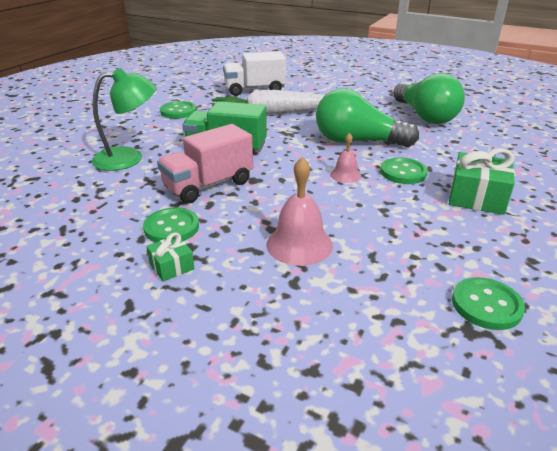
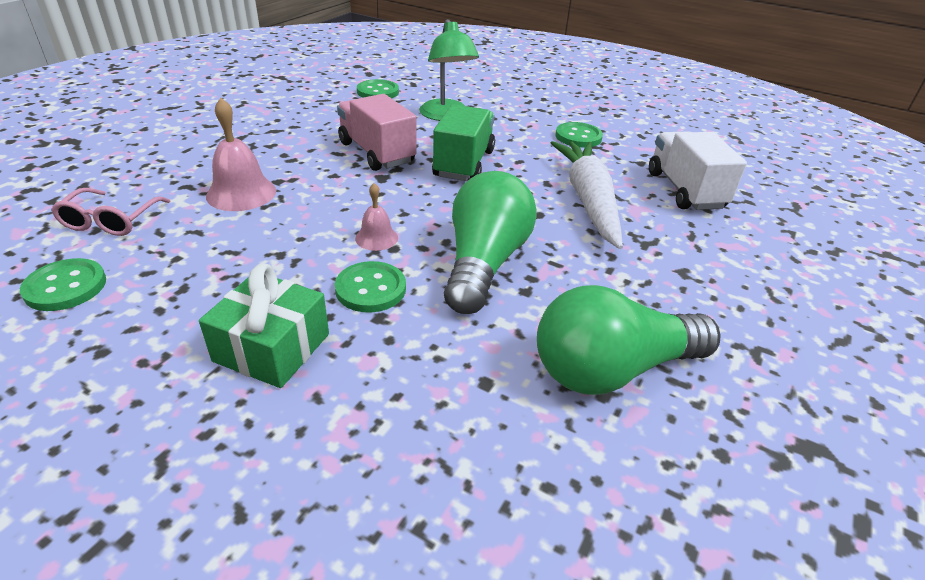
camera: 90 degrees right, 5 degrees up
(171, 227) = (304, 137): green button -> green button (378, 92)
(172, 266) = (246, 138): green gift -> none
(378, 315) = (111, 221): none -> pink glasses

